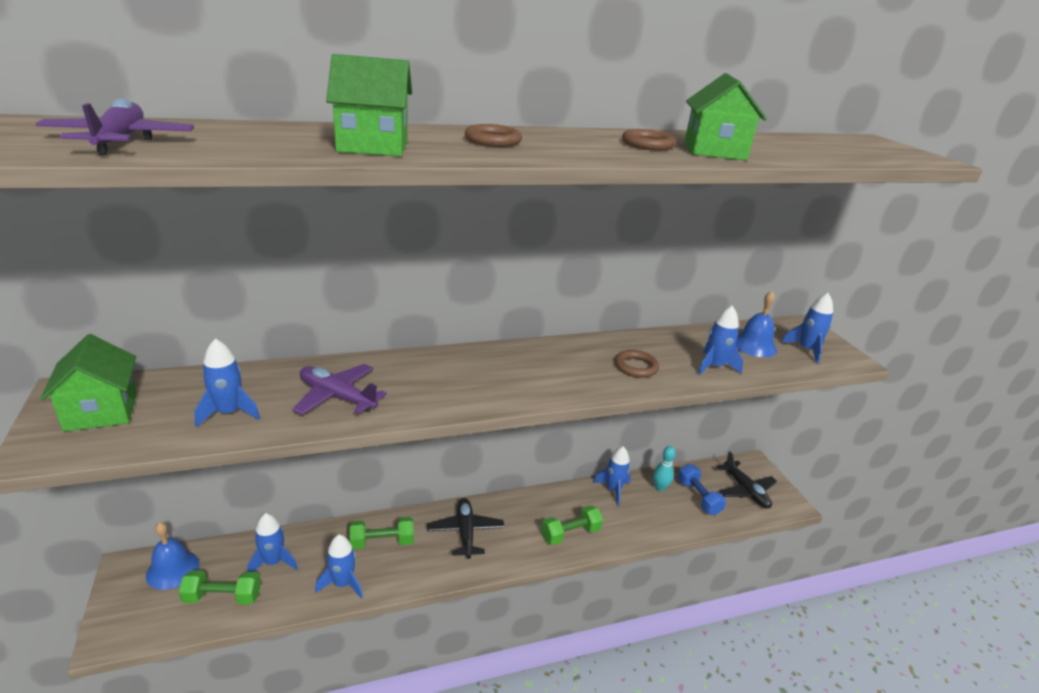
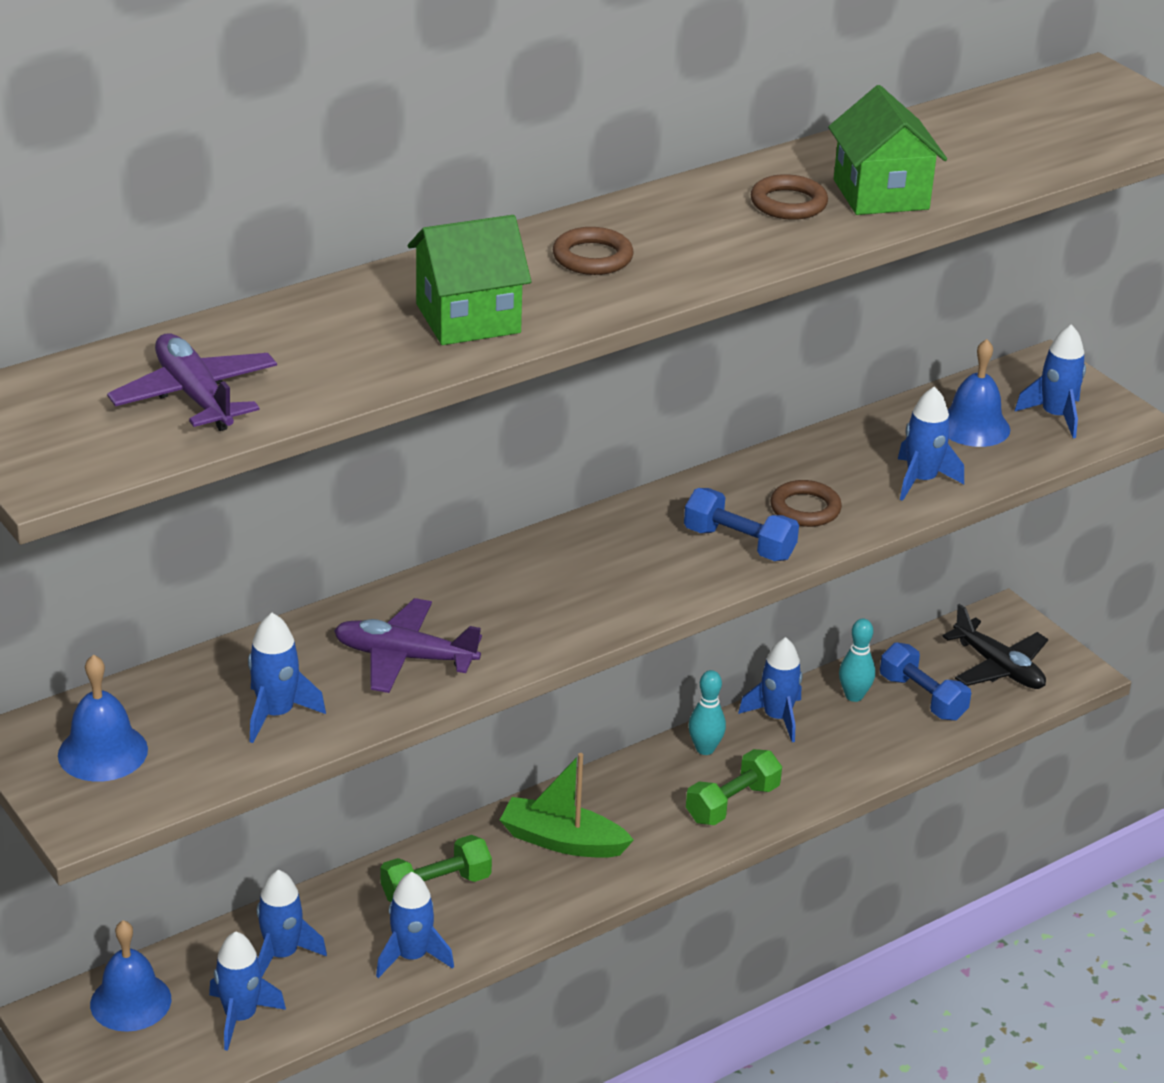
camera: 15 degrees left, 5 degrees up
(101, 411) = (103, 752): green house -> blue bell
(222, 597) = (240, 1017): green dumbbell -> blue rocket
(465, 532) = (562, 841): black plane -> green boat
(567, 498) = (705, 749): none -> turquoise bowling pin
(586, 377) = (739, 544): none -> blue dumbbell

